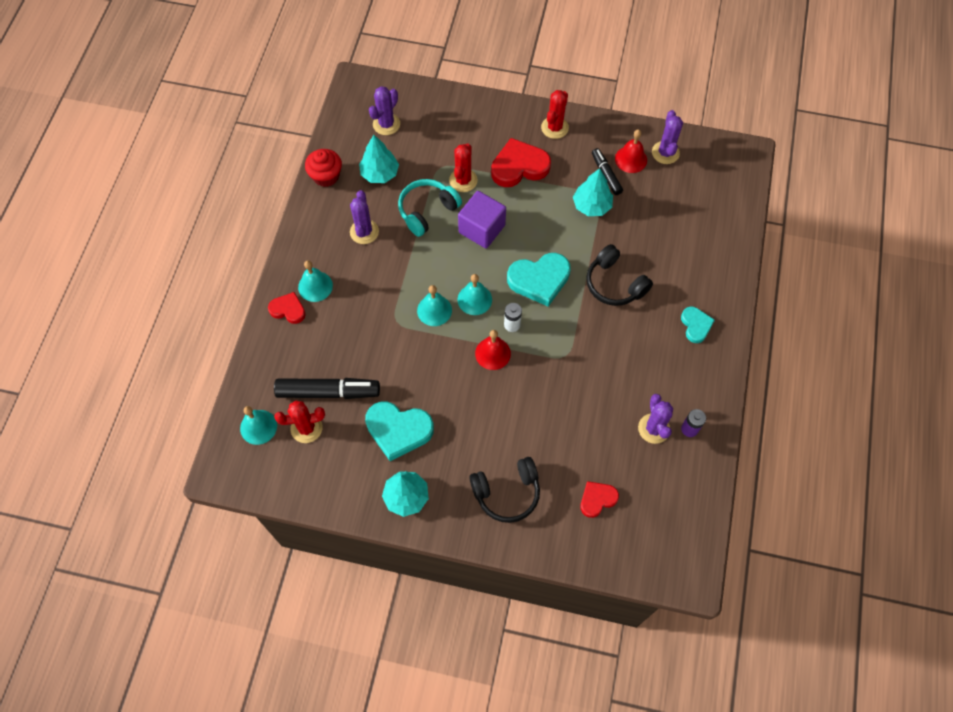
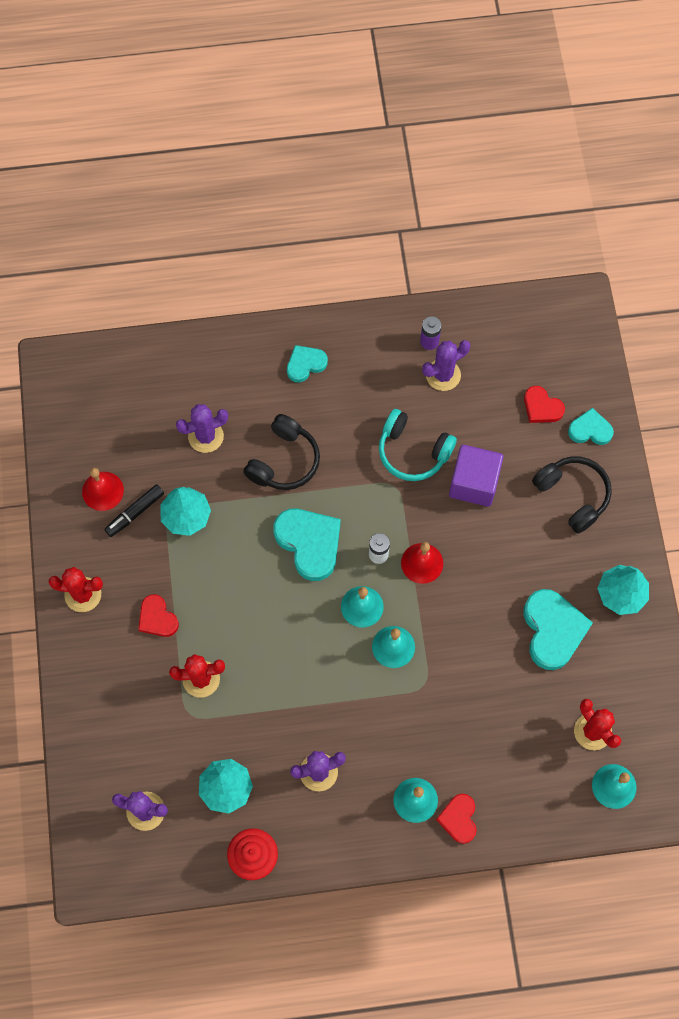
camera: 110 degrees left, 5 degrees up
(328, 392) = (541, 726): black marker -> none
(427, 211) = (261, 706): turquoise headphones -> turquoise headphones (413, 451)
(481, 229) = (264, 632): purple cube -> purple cube (474, 483)
(519, 166) = (157, 618): red heart -> red heart, size x0.58
(562, 532) = (590, 430): none -> turquoise heart
(665, 153) = (80, 454): purple cactus -> purple cactus (206, 436)

